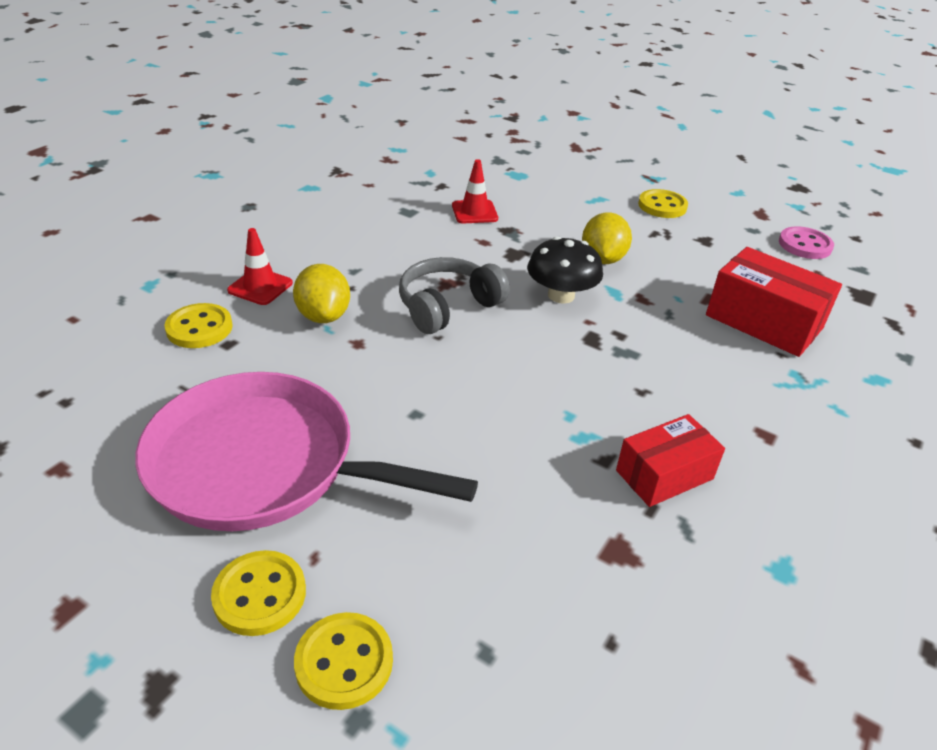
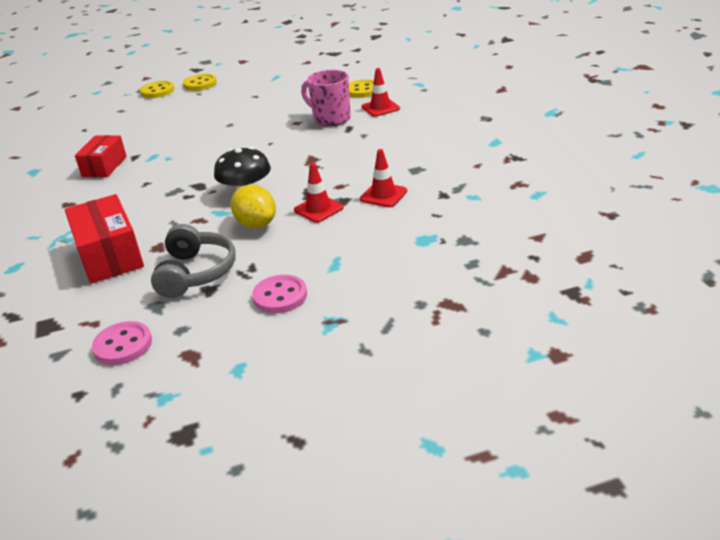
camera: 135 degrees right, 5 degrees down
(264, 464) = (252, 92): pink pan -> none
(323, 316) = (331, 118): yellow lemon -> pink mug
(448, 307) = (289, 152): grey headphones -> grey headphones (195, 273)
(537, 236) = (318, 209): none -> red traffic cone
(662, 206) = (280, 296): yellow button -> pink button
(763, 321) = (109, 255): red box -> red box turned 75 degrees clockwise

